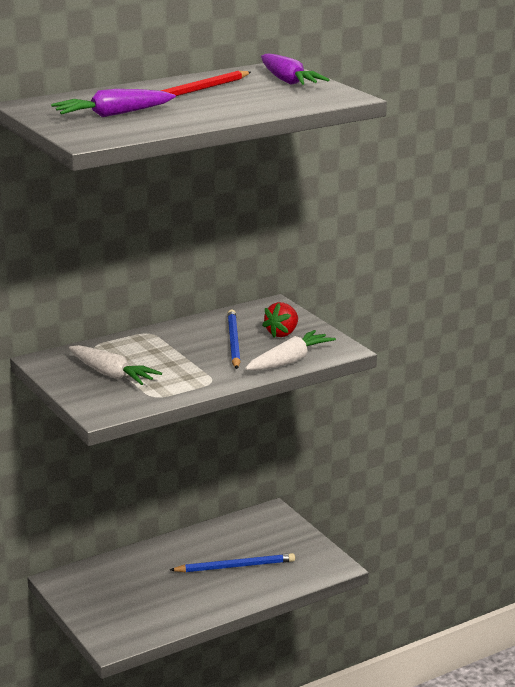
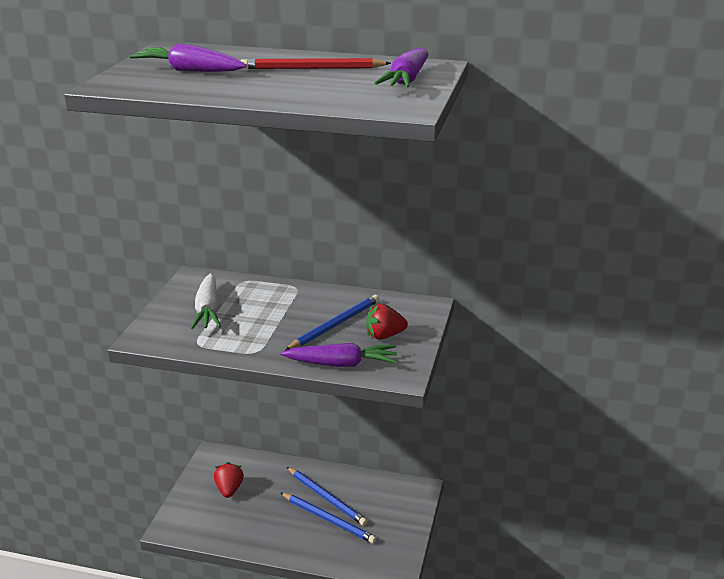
camera: 45 degrees right, 5 degrees up
(119, 593) = (229, 489): none -> red strawberry
(210, 554) = (326, 498): none -> blue pencil
(289, 361) = (341, 364): white carrot -> purple carrot

